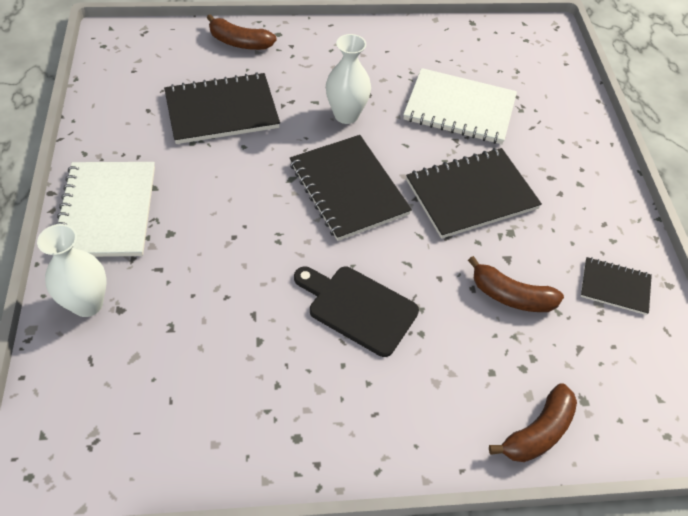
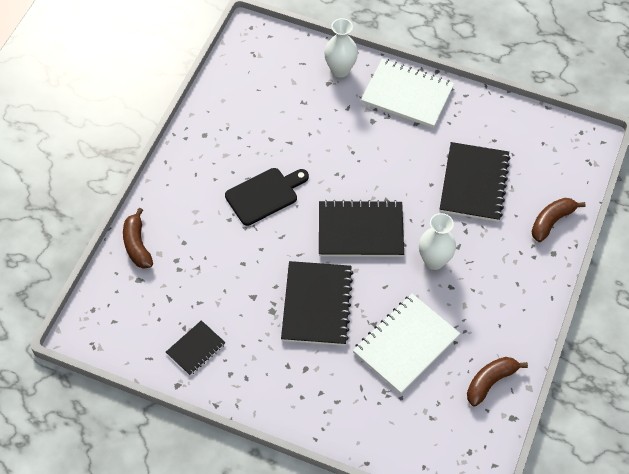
camera: 120 degrees right, 5 degrees up
(511, 296) = (225, 282): brown banana -> brown banana (490, 382)

